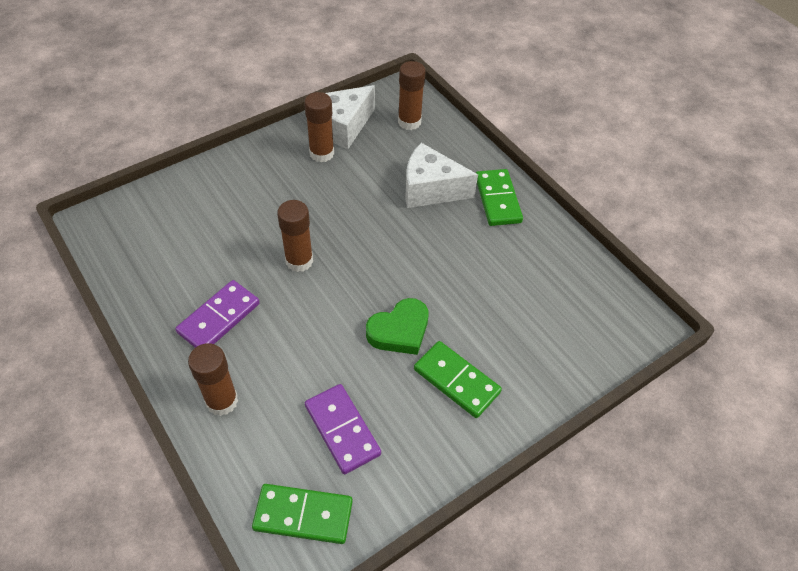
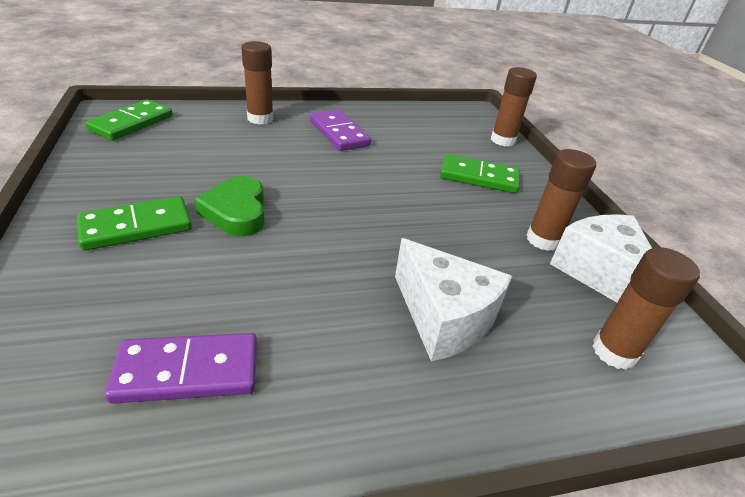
camera: 110 degrees right, 15 degrees down
(299, 261) = (376, 181): brown glue stick -> brown glue stick (502, 140)
(342, 430) = (173, 154): purple domino -> purple domino (187, 371)
(430, 189) = (444, 318): white cheese -> white cheese turned 105 degrees clockwise
(497, 199) = (387, 397): green domino -> green domino (479, 177)

